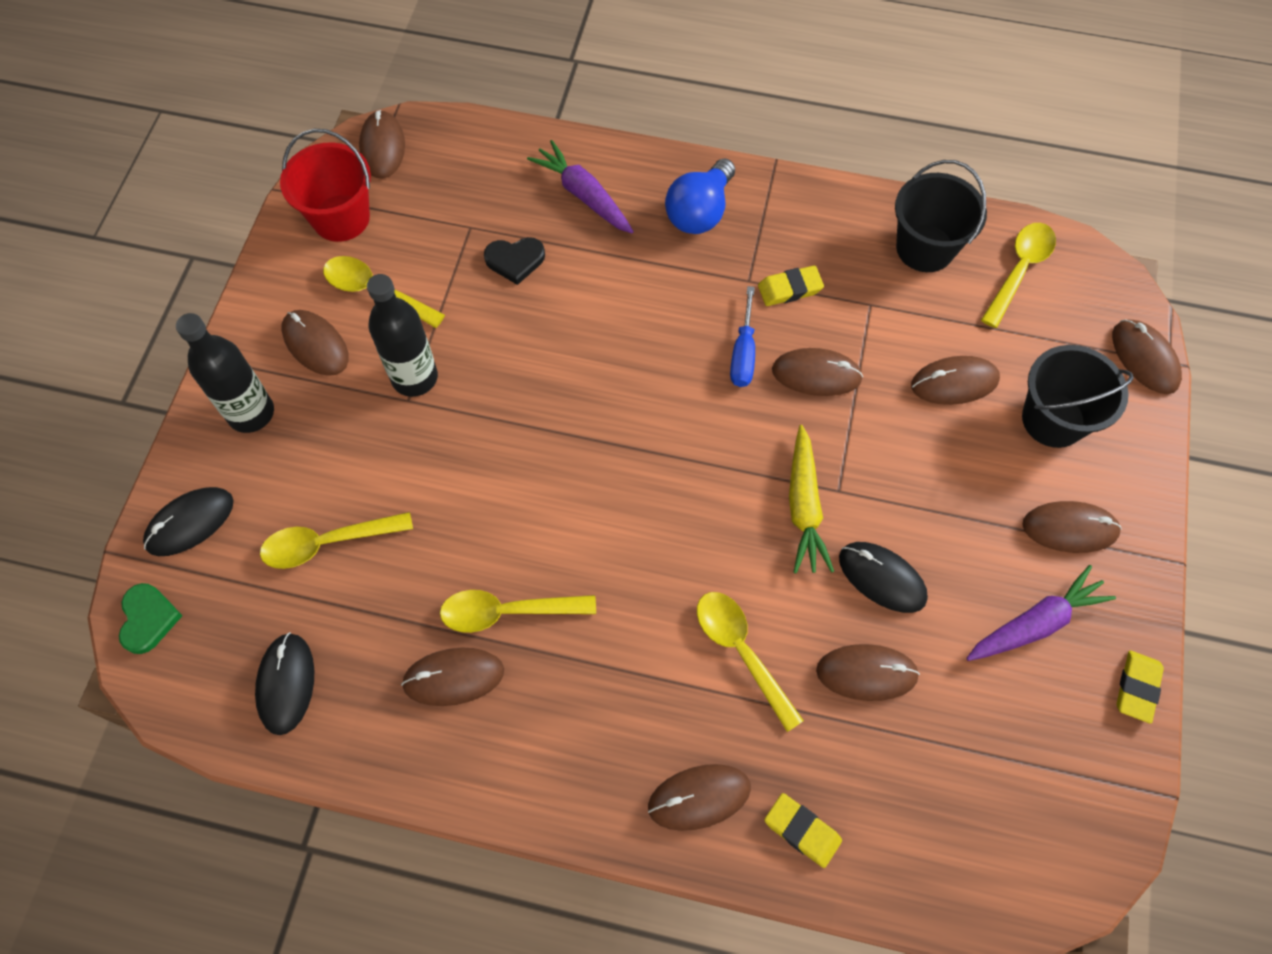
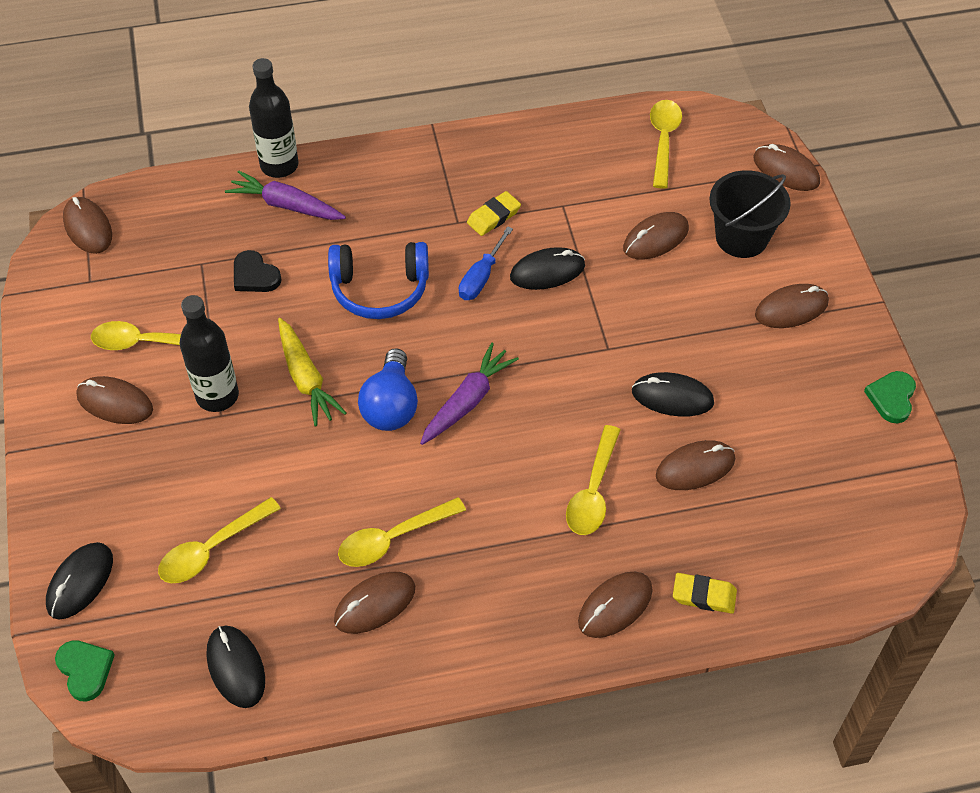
camera: 25 degrees left, 10 degrees down
(251, 413) = (87, 477): black bottle -> black bottle (279, 165)
(341, 218) = (81, 296): red bucket -> none
(515, 260) = (255, 275): black heart -> black heart turned 75 degrees clockwise
(632, 324) = (380, 289): none -> blue headphones
(700, 212) = (391, 185): blue light bulb -> blue light bulb (391, 406)
(741, 651) = (593, 491): yellow spoon -> yellow spoon turned 105 degrees counterclockwise
(743, 353) = (481, 277): blue screwdriver -> blue screwdriver turned 45 degrees clockwise
(804, 507) = (587, 370): yellow carrot -> yellow carrot (306, 379)
(816, 374) = (547, 271): brown mouse -> black mouse
(925, 248) = (583, 149): black bucket -> none
(1035, 623) = (799, 383): purple carrot -> purple carrot (467, 401)
(1137, 688) = (891, 398): yellow eraser -> green heart

